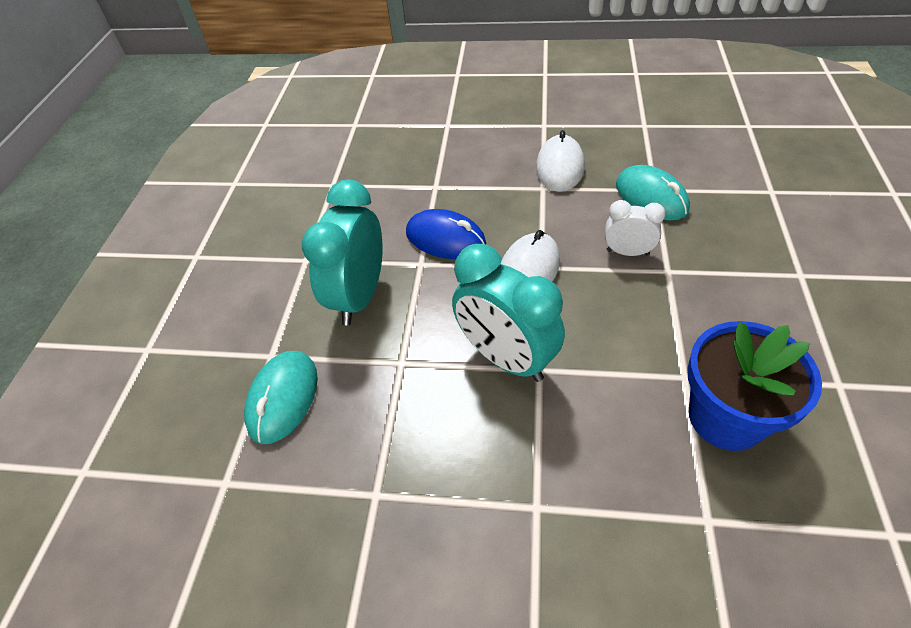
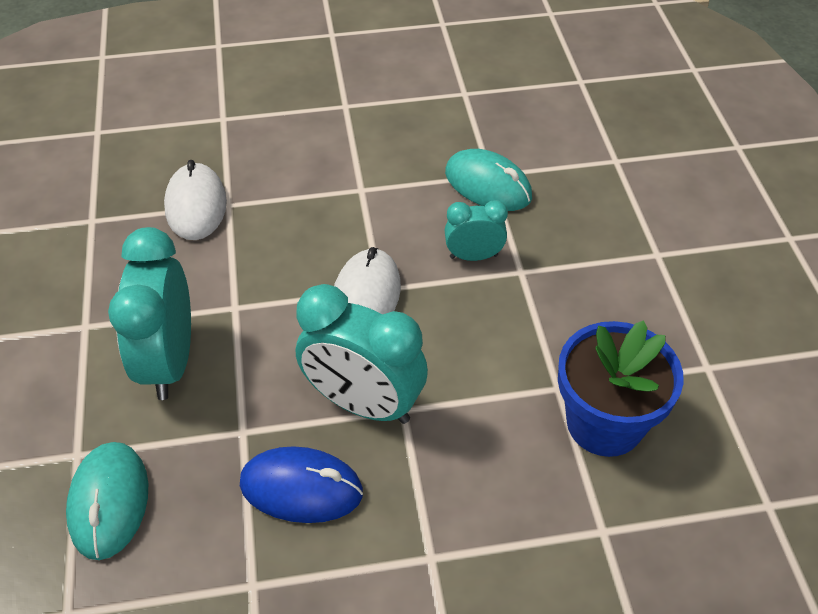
camera: 20 degrees left, 0 degrees up
(445, 239) = (258, 272): blue mouse -> blue mouse (301, 488)
(560, 167) = (376, 160): white mouse -> white mouse (196, 205)
(627, 252) = (473, 256): white clock -> turquoise clock

